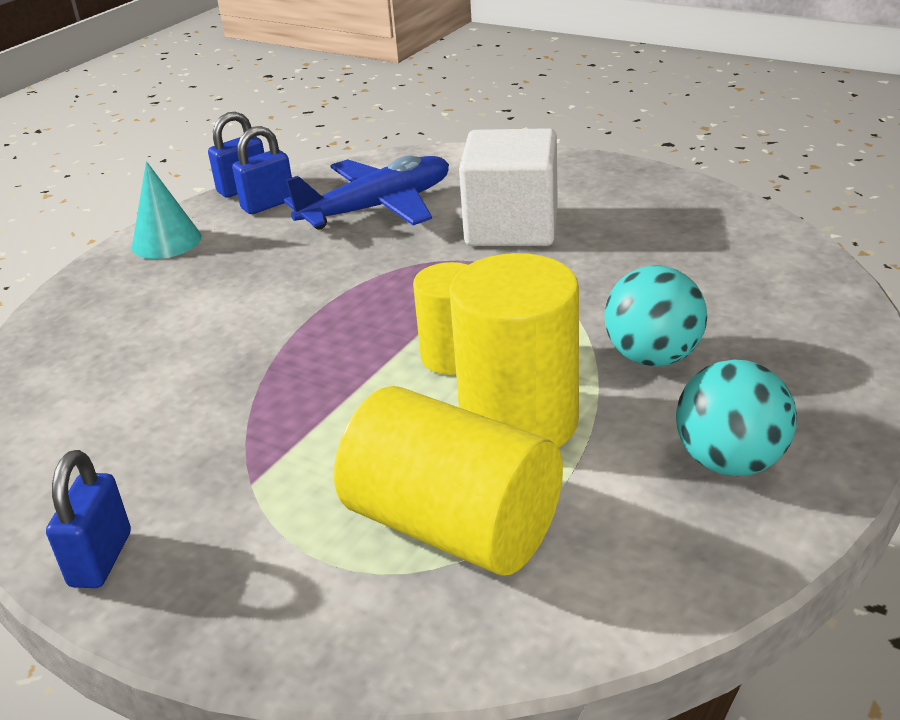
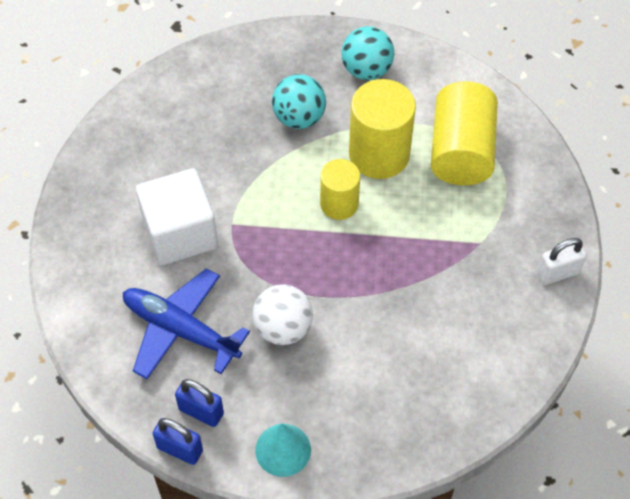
camera: 120 degrees left, 25 degrees up
(101, 559) = (557, 273): blue padlock -> white padlock
(307, 270) = (283, 328): none -> white ball

